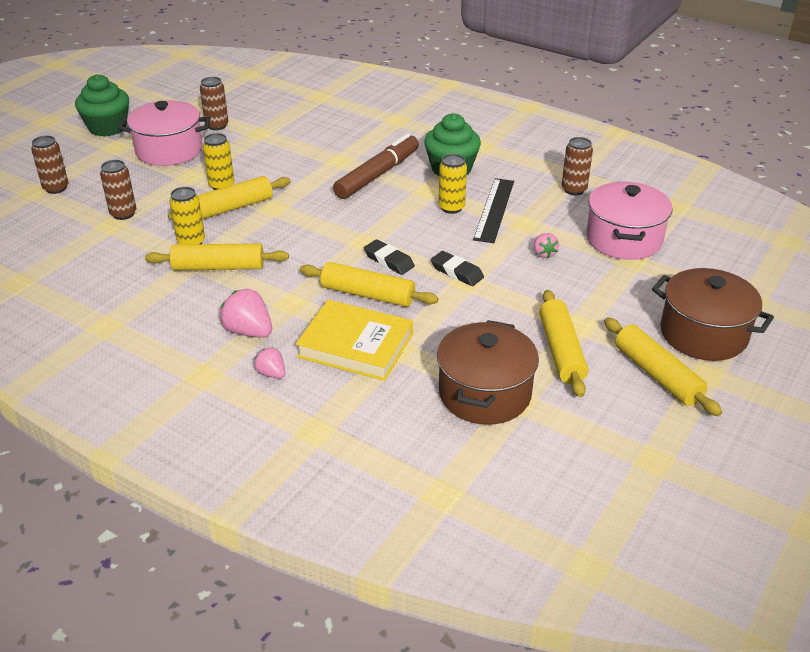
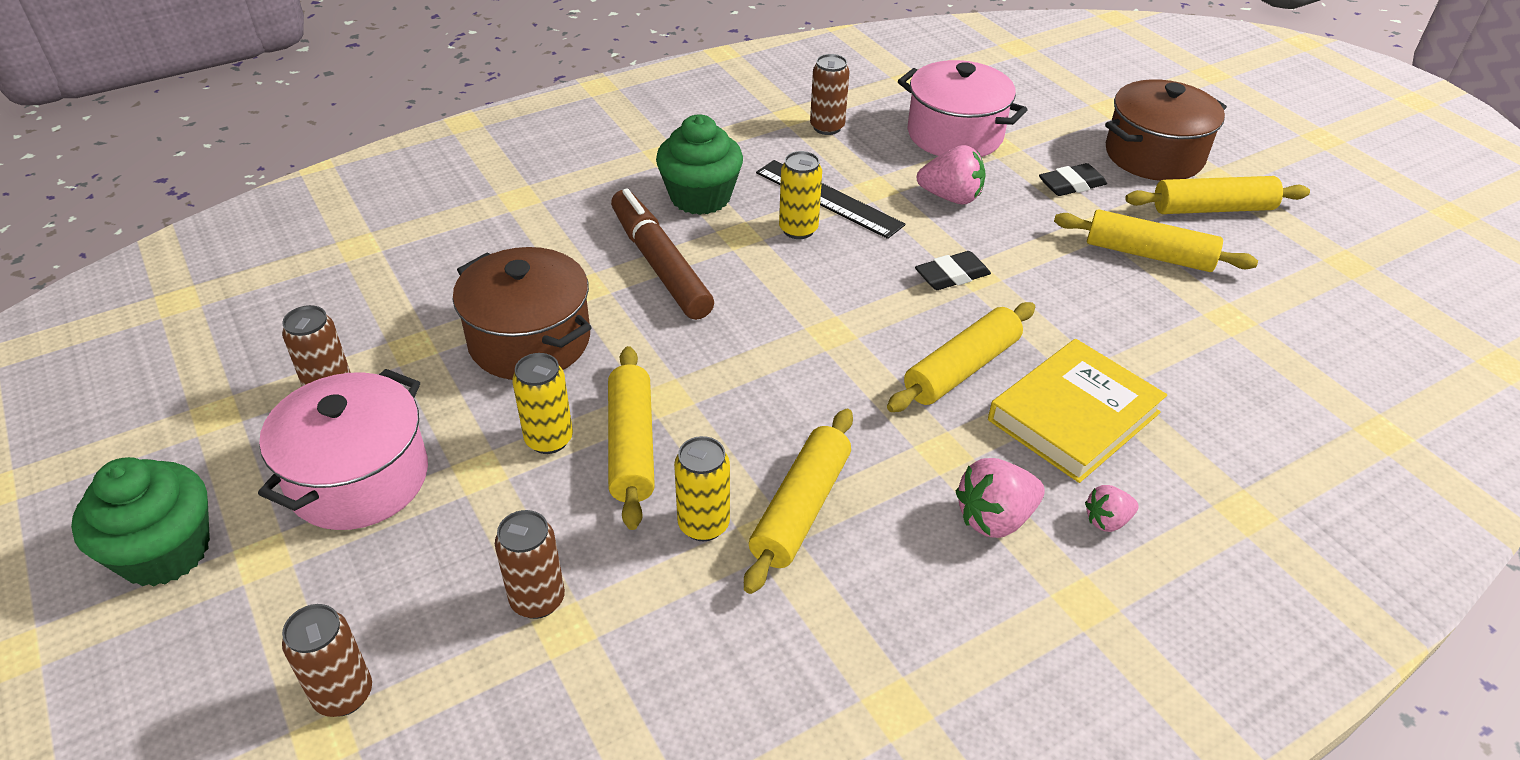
camera: 65 degrees left, 5 degrees up
(389, 260) = (891, 324): black eraser -> black eraser (1071, 185)
(484, 393) = (1209, 338): brown pot -> brown pot (529, 340)
(544, 253) = (951, 197): pink strawberry -> pink strawberry, size x1.69

